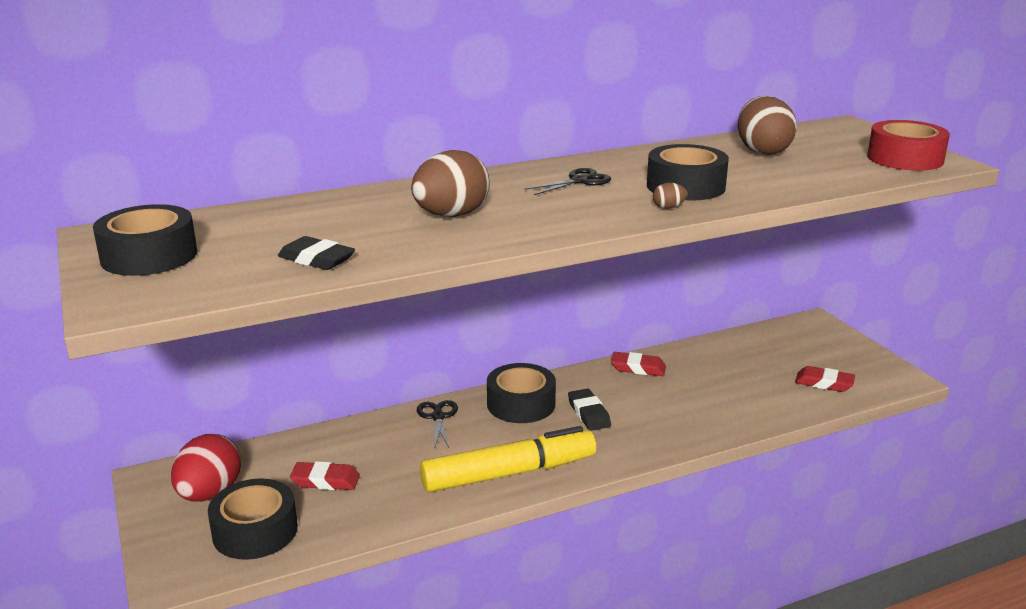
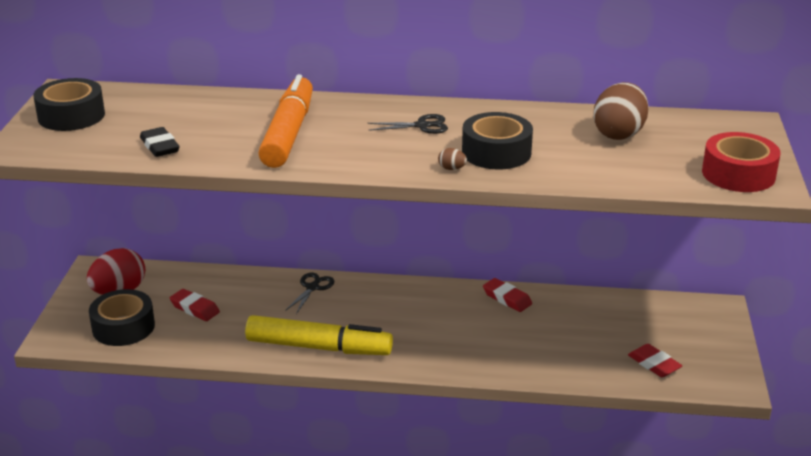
camera: 30 degrees right, 5 degrees up
(451, 215) = (288, 133): brown egg -> orange marker
(521, 404) = (382, 297): black tape -> none
(589, 414) = (425, 323): black eraser -> none

